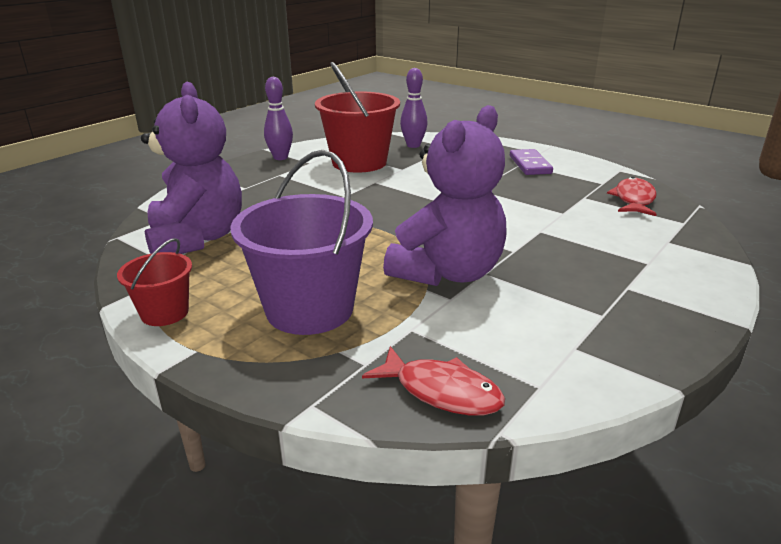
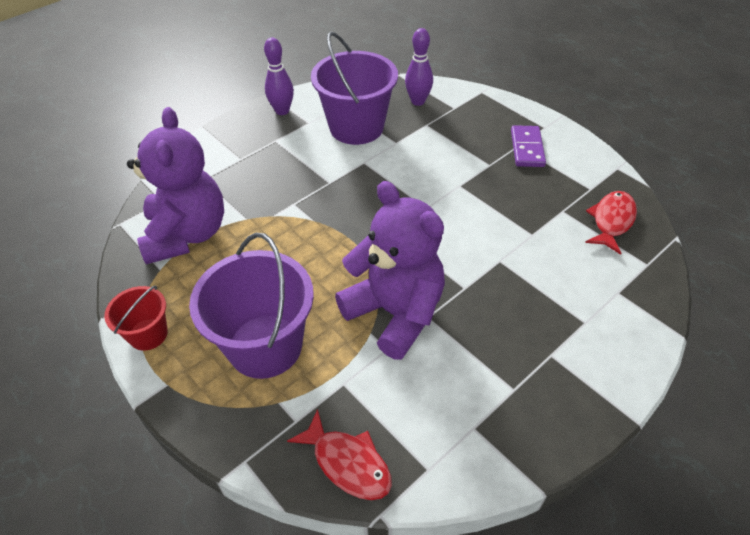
camera: 10 degrees right, 20 degrees up
(359, 162) = (356, 127): red bucket -> purple bucket
(448, 273) = (395, 313): purple teddy bear -> purple teddy bear turned 90 degrees counterclockwise

